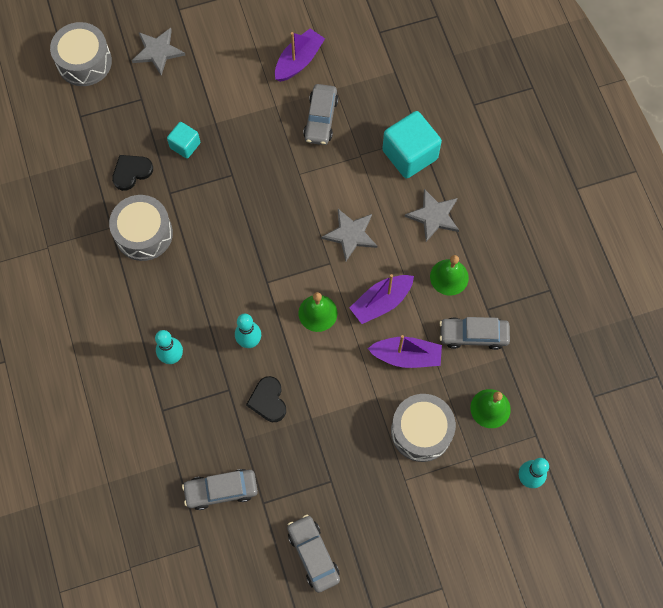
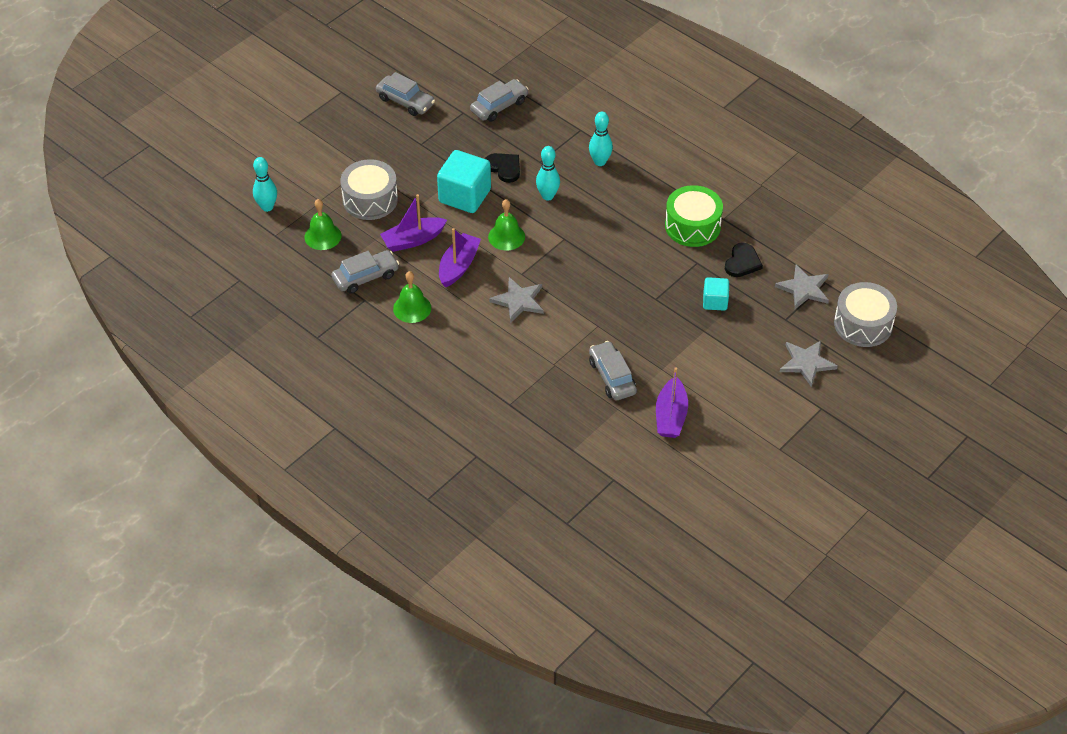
camera: 150 degrees right, 20 degrees down
(144, 233) = (692, 226): grey drum -> green drum
(410, 154) = (509, 385): turquoise cube -> turquoise cube (464, 196)
(433, 216) = (455, 346): grey star -> grey star (804, 288)

